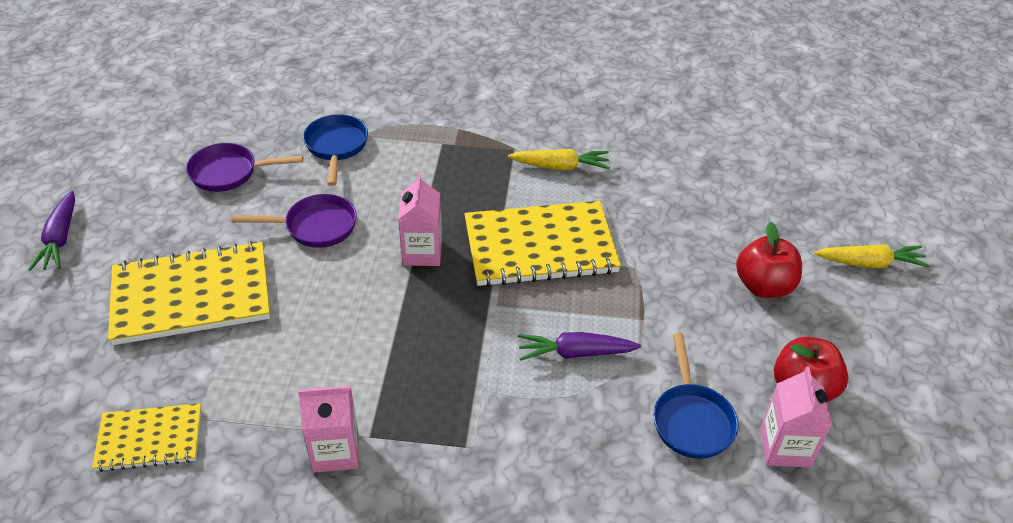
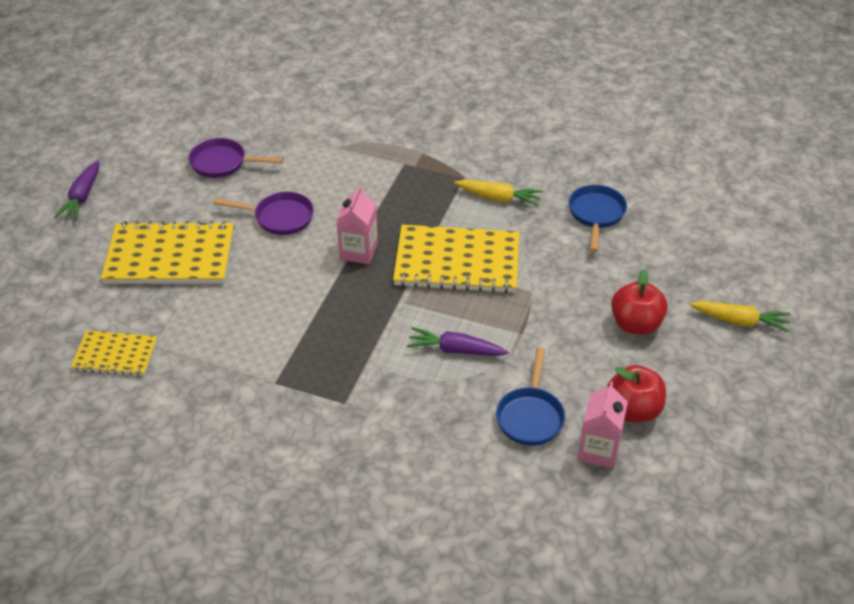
camera: 15 degrees right, 0 degrees up
(335, 451) = (247, 388): pink carton -> none
(336, 147) = (315, 154): blue pan -> blue pan (596, 215)

